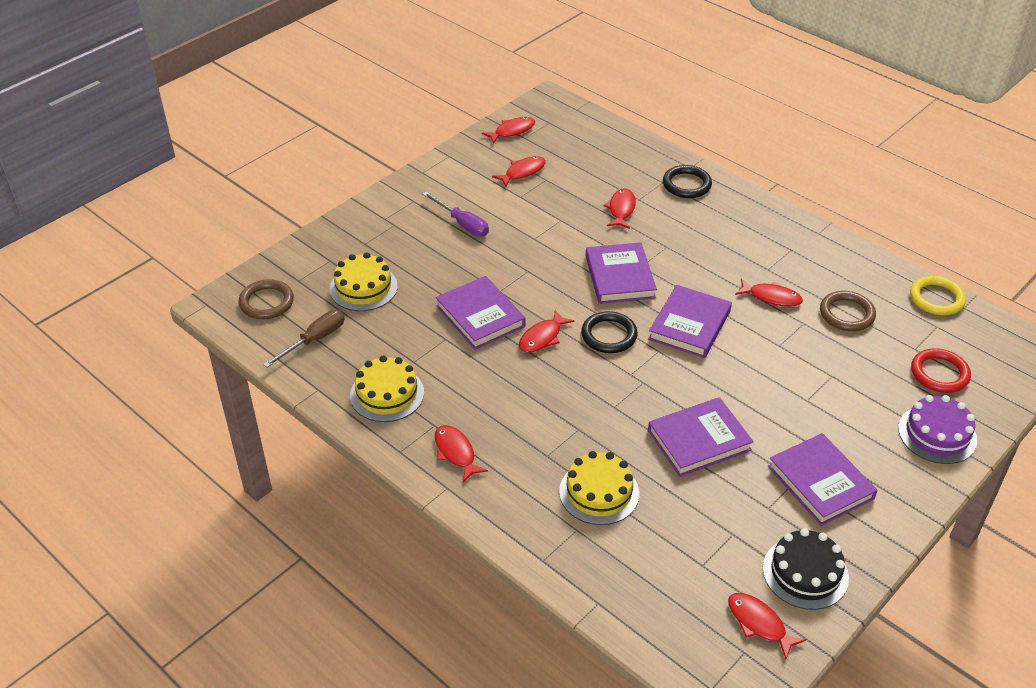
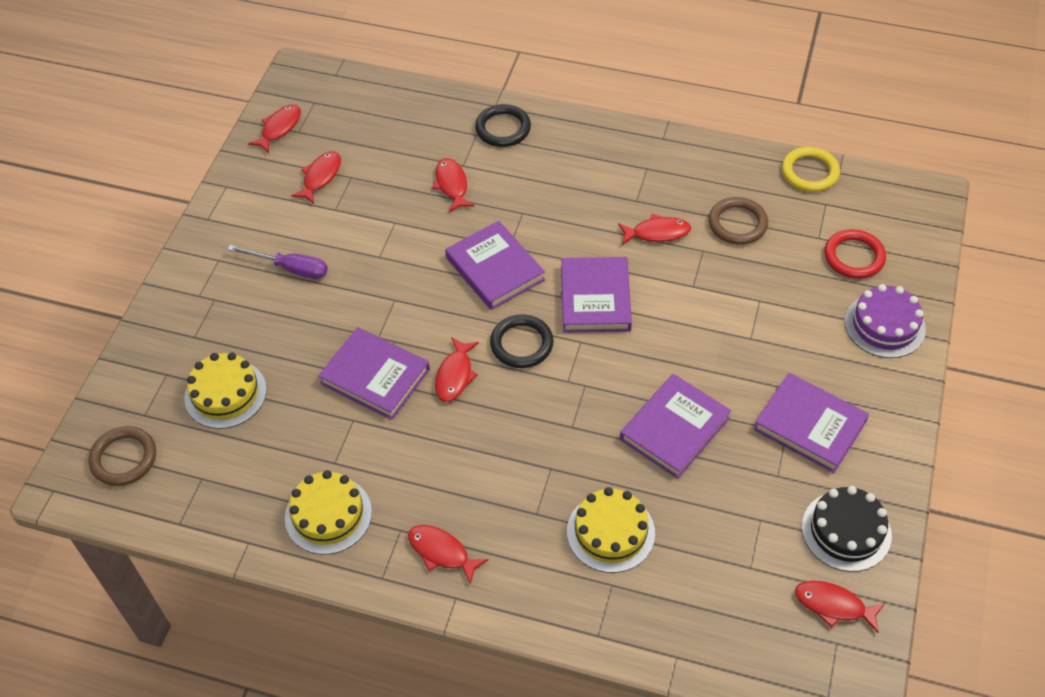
camera: 25 degrees left, 10 degrees up
(314, 340) = (208, 483): brown screwdriver -> none

